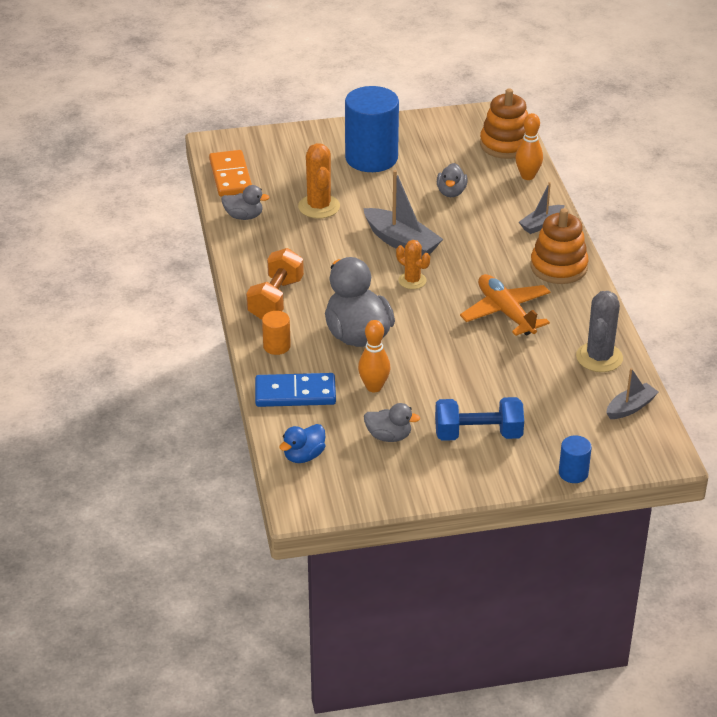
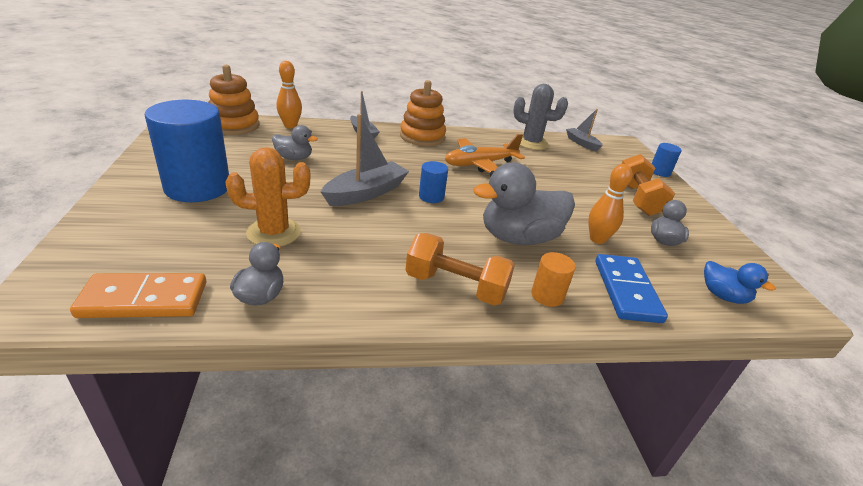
camera: 90 degrees left, 5 degrees down
(412, 281) = (431, 197): orange cactus -> blue cylinder
(478, 434) = (638, 199): blue dumbbell -> orange dumbbell

